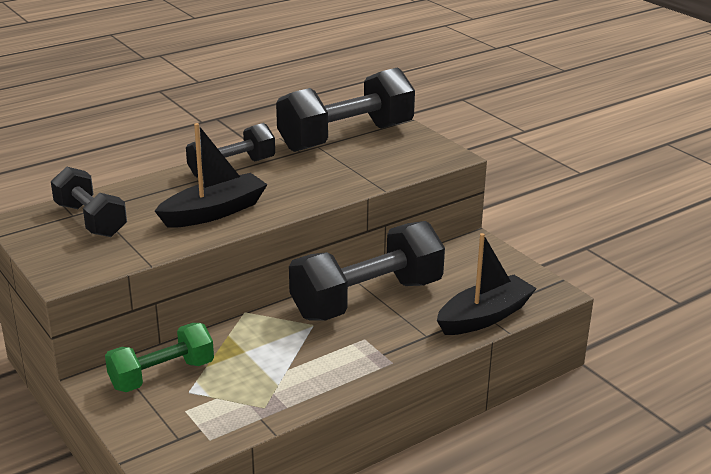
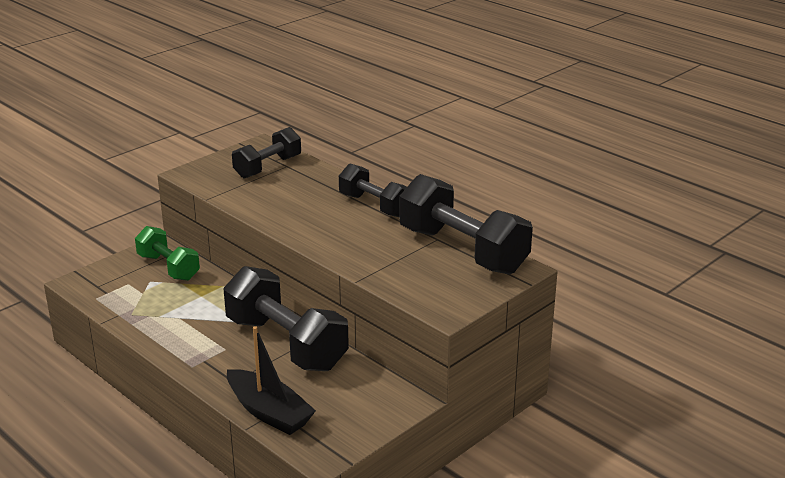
camera: 80 degrees right, 0 degrees up
(214, 212) = (291, 210): black boat -> none

